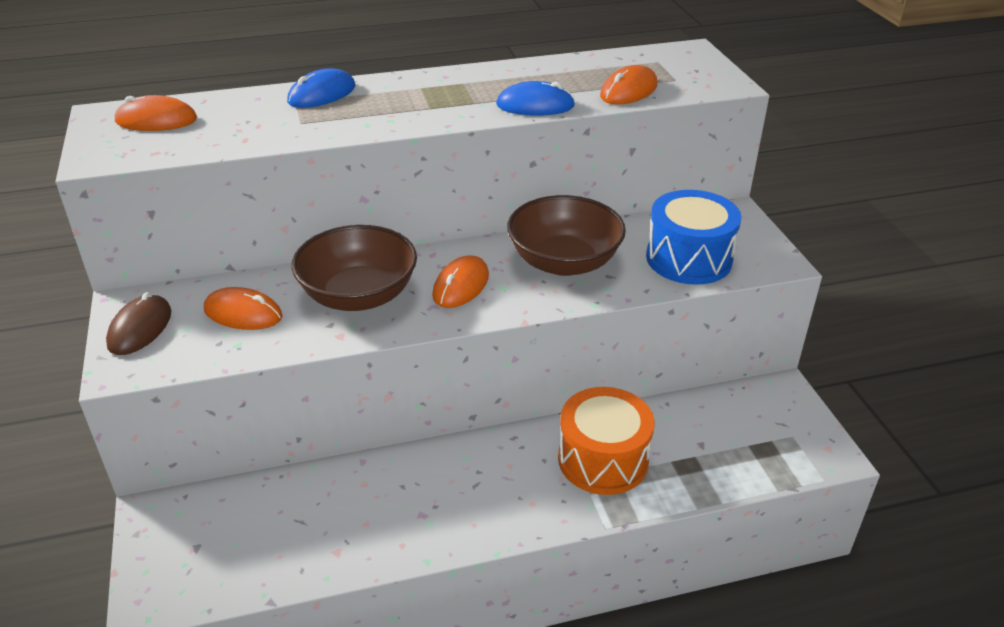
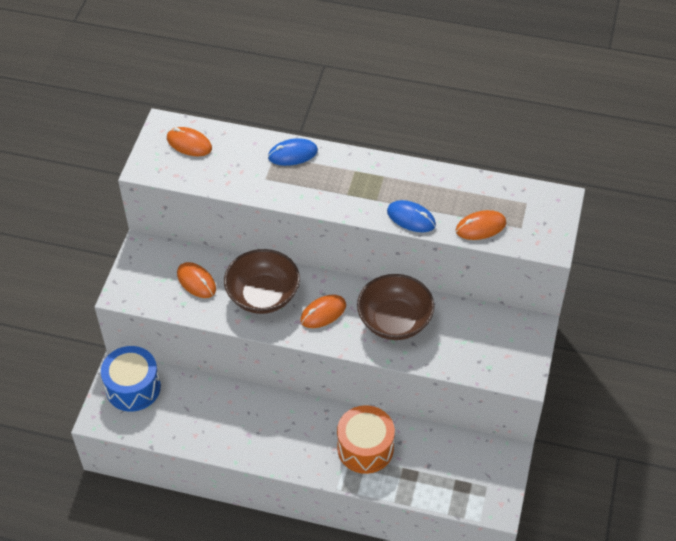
camera: 30 degrees right, 15 degrees up
(140, 328) = (141, 269): brown mouse -> none
(689, 259) = (471, 352): blue drum -> blue drum (133, 387)

